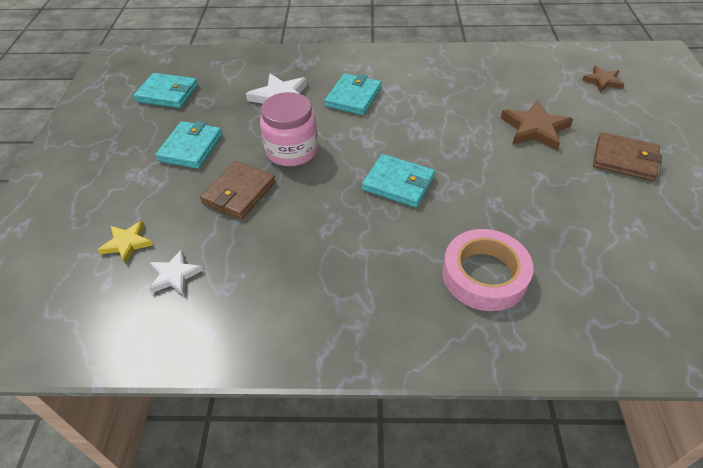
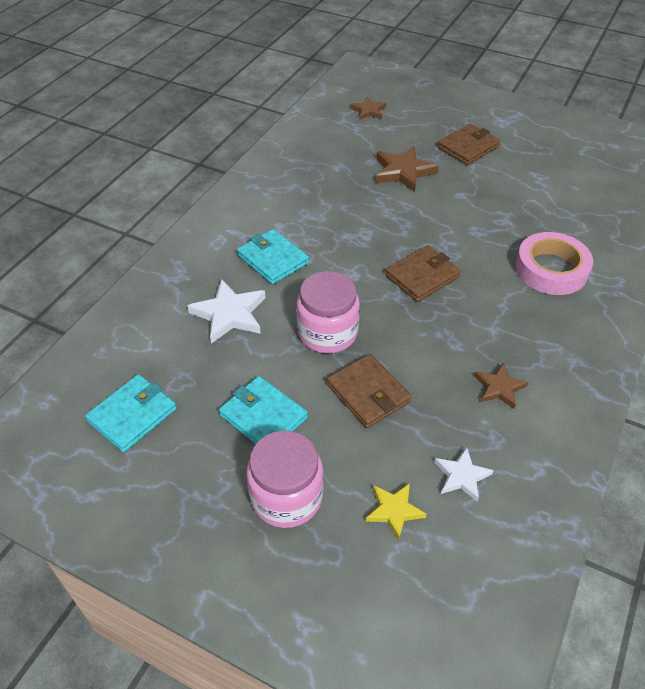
camera: 65 degrees left, 0 degrees up
(123, 183) = (286, 497): none -> pink jar
(288, 274) = (499, 388): none -> brown star
(398, 183) = (422, 276): turquoise wallet -> brown wallet

